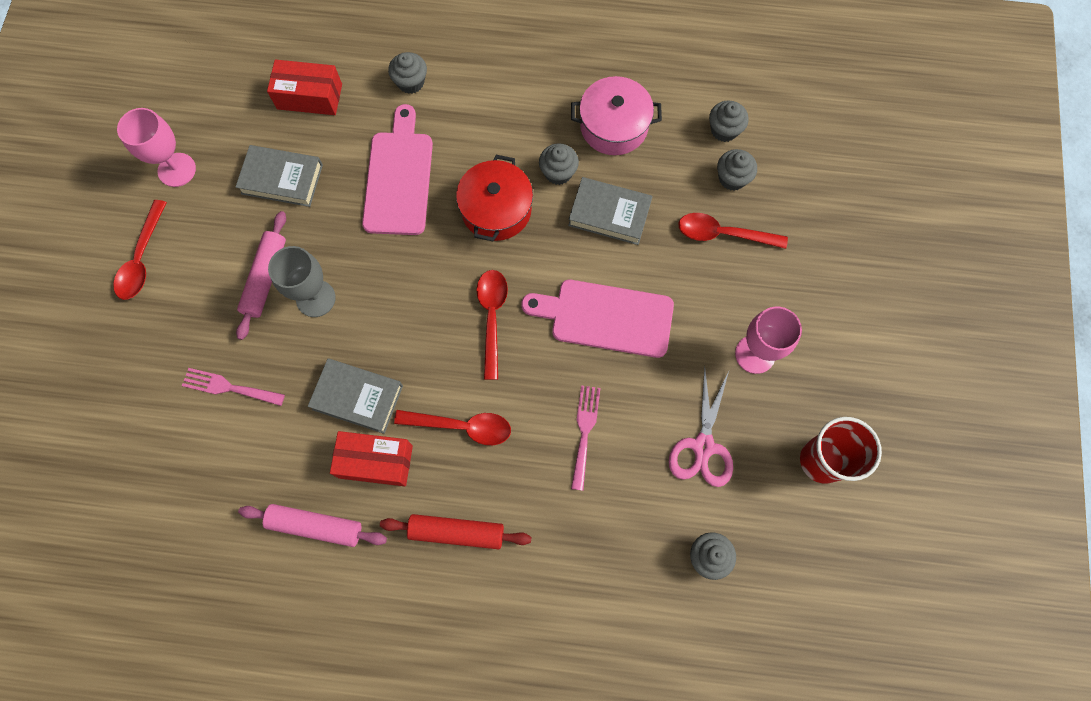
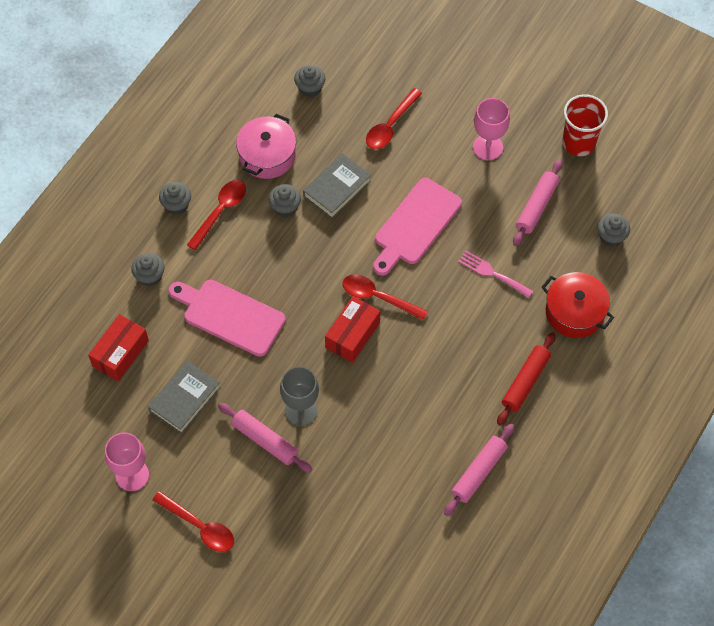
camera: 65 degrees left, 10 degrees down
(228, 387) = (342, 496): pink fork -> none
(357, 397) = (395, 410): grey book -> none
(375, 461) = (449, 415): red box -> red box (352, 335)
(461, 426) = (451, 349): red spoon -> red spoon (220, 212)
(496, 209) = (293, 260): red pot -> red pot (574, 312)
(703, 446) = (536, 206): pink scissors -> pink rolling pin
(732, 178) = (351, 100): grey cupcake -> grey cupcake (176, 205)

